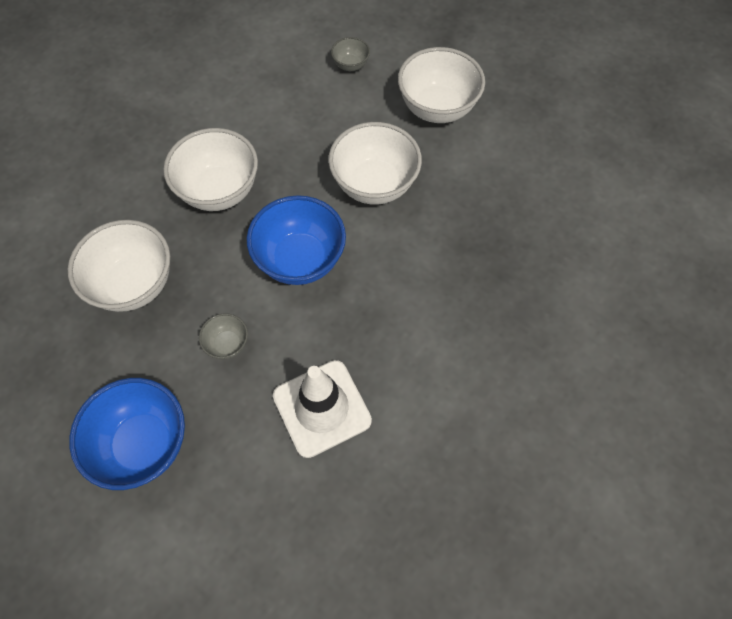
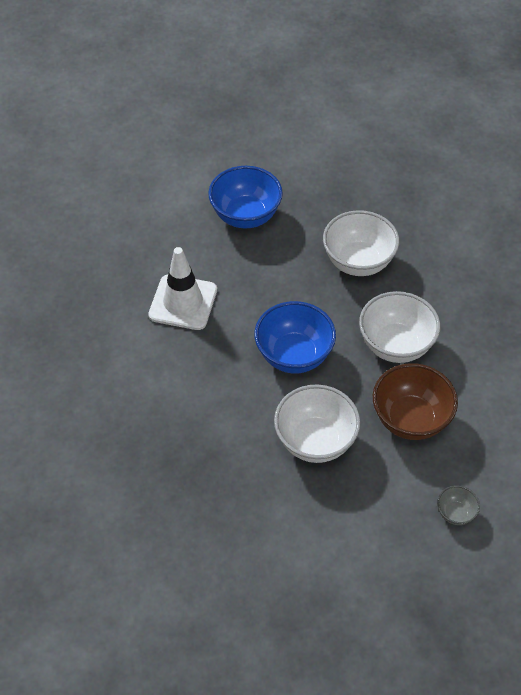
camera: 130 degrees right, 10 degrees down
(227, 344) = (270, 283): grey bowl -> none
(291, 136) = (410, 419): none -> brown bowl
(437, 108) = (351, 542): white bowl -> none

